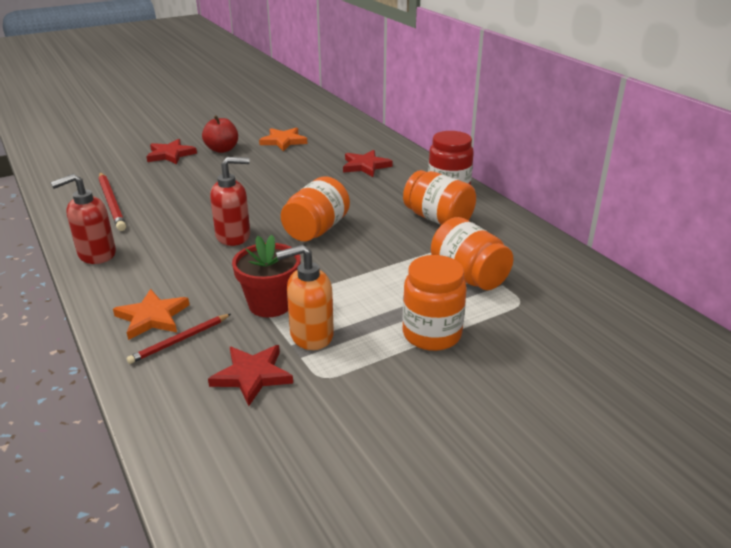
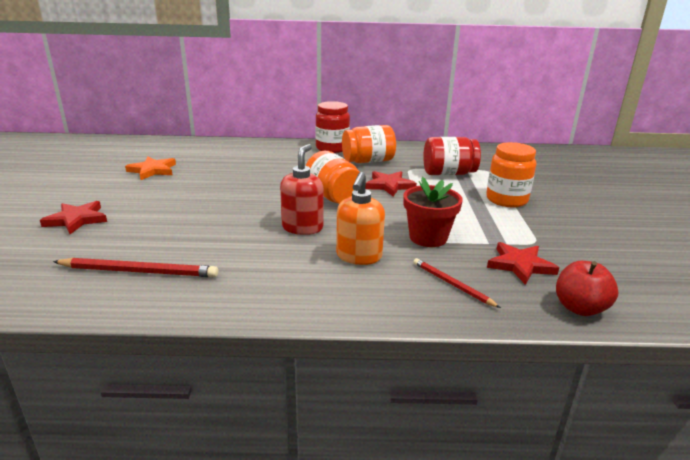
camera: 60 degrees left, 5 degrees down
(96, 254) = (249, 300): red soap dispenser -> none
(152, 317) = (404, 290): orange star -> none
(180, 340) = (452, 284): red pencil -> red pencil turned 150 degrees clockwise
(222, 149) = (117, 195): red apple -> red apple (579, 308)
(311, 335) = (482, 234): orange soap dispenser -> orange soap dispenser (359, 257)
(365, 166) = (254, 158): red star -> red star (389, 185)
(468, 276) = (448, 173): orange jar -> red jar

